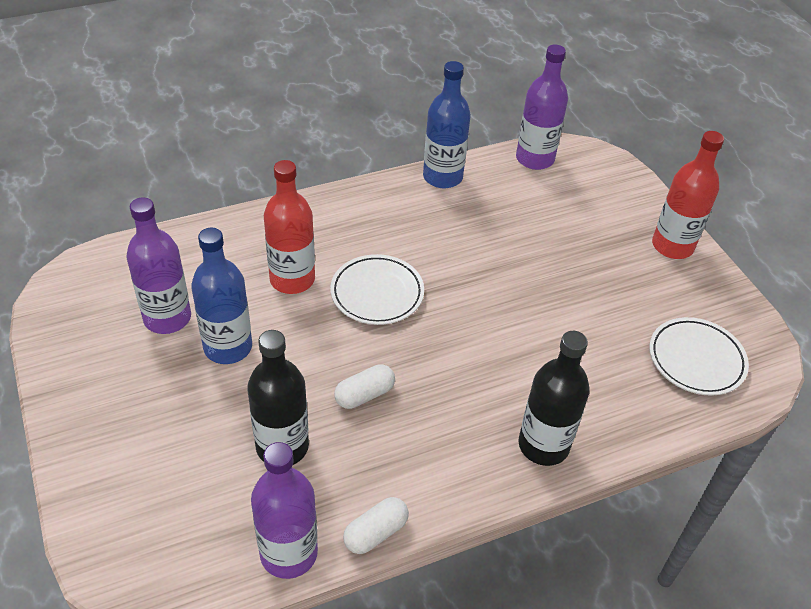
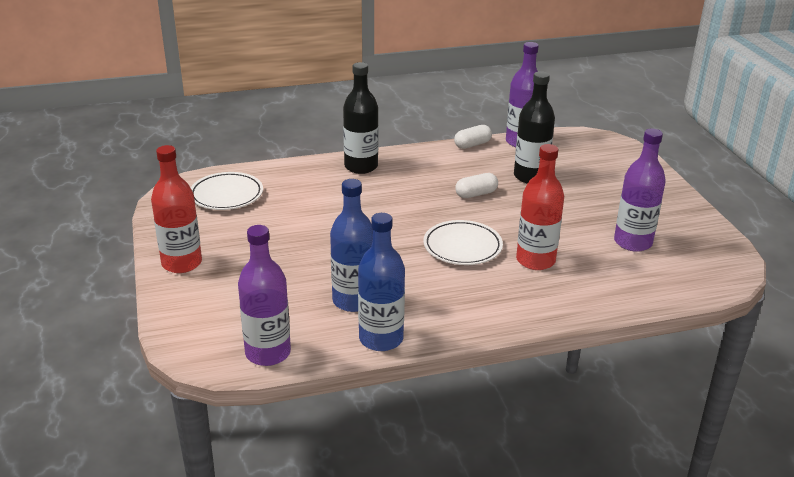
camera: 170 degrees left, 15 degrees down
(228, 347) = (579, 223): blue bottle -> blue bottle (353, 301)

